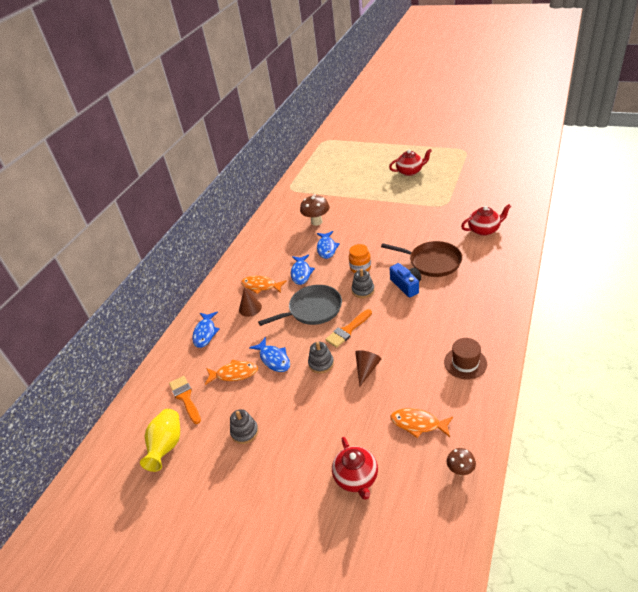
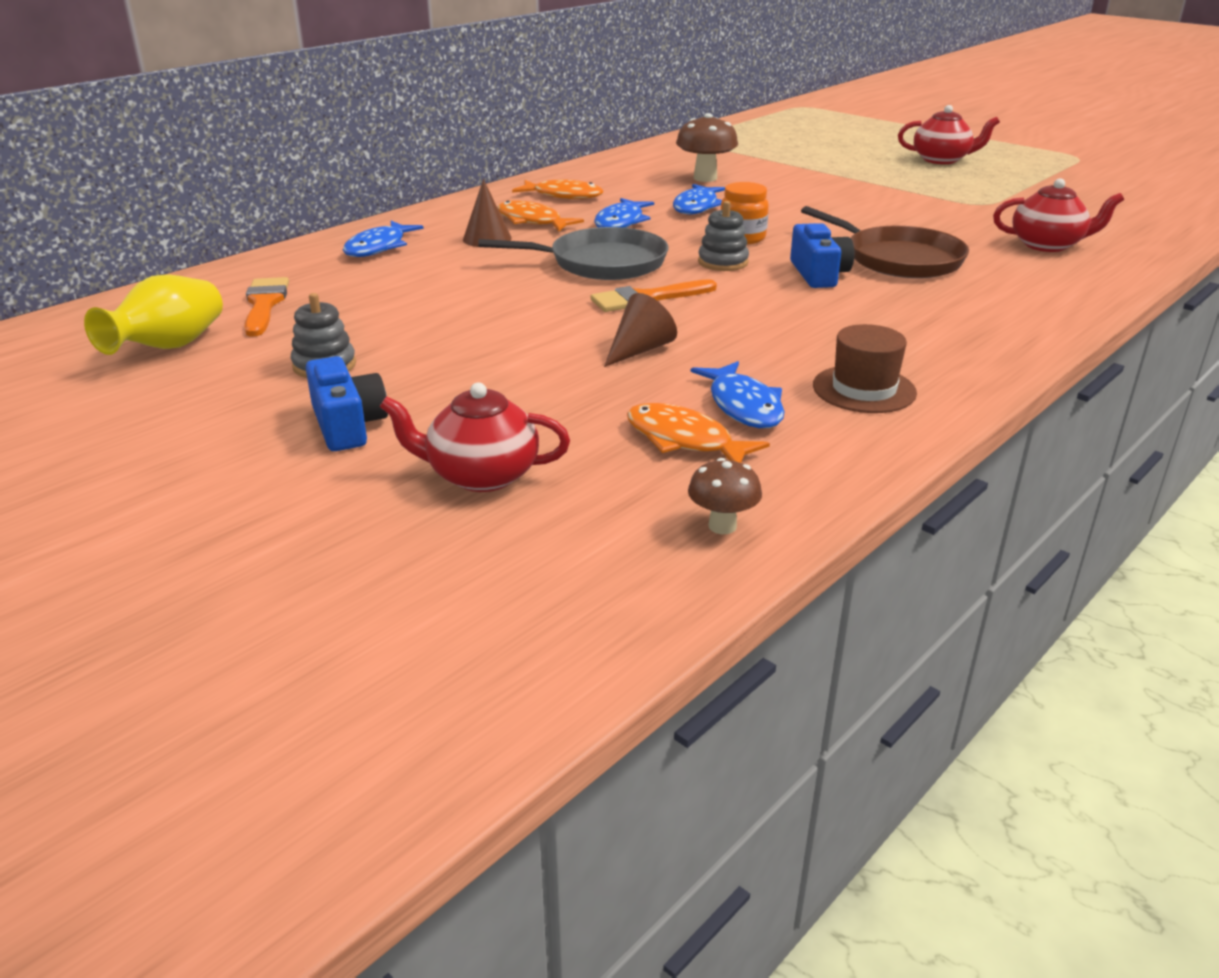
camera: 15 degrees right, 10 degrees down
(234, 374) = (380, 299): orange fish -> orange fish (563, 196)
(274, 359) = (470, 299): blue fish -> blue fish (743, 406)
(283, 468) = (348, 425): none -> blue camera
(321, 363) = (555, 323): grey stacking toy -> none
(356, 478) = (481, 475): red teapot -> red teapot turned 90 degrees clockwise

